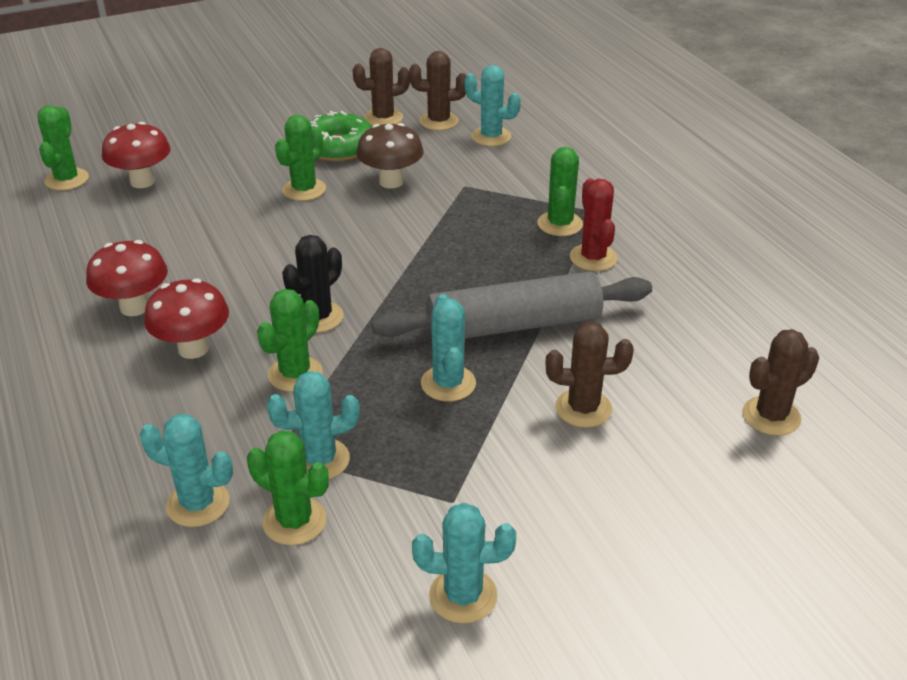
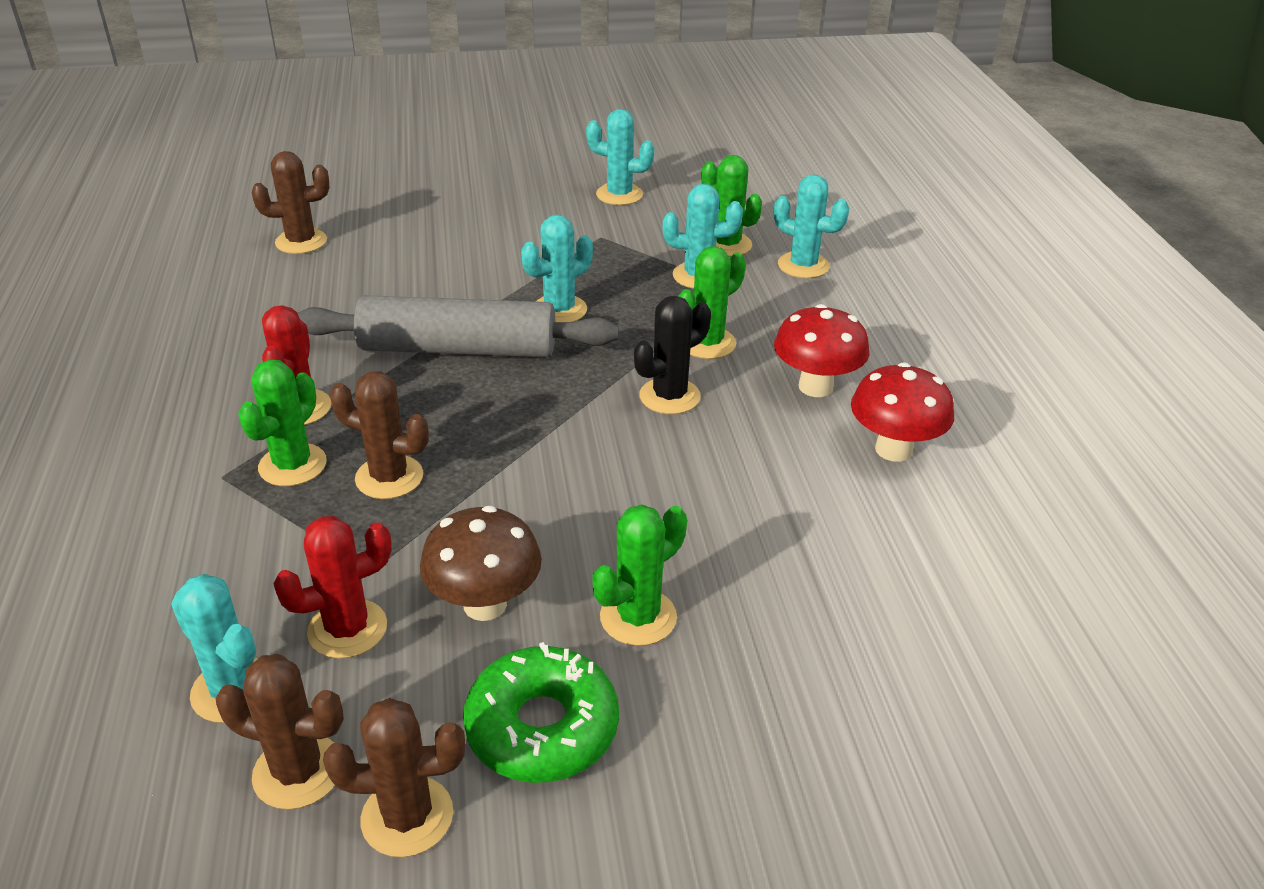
camera: 165 degrees left, 0 degrees up
(67, 180) = (1088, 747): green cactus -> none
(142, 181) = (934, 706): red mushroom -> none
(448, 383) = (559, 310): turquoise cactus -> turquoise cactus turned 45 degrees clockwise
(456, 162) = (347, 629): none -> red cactus
(583, 408) = (451, 272): brown cactus -> brown cactus (389, 477)

